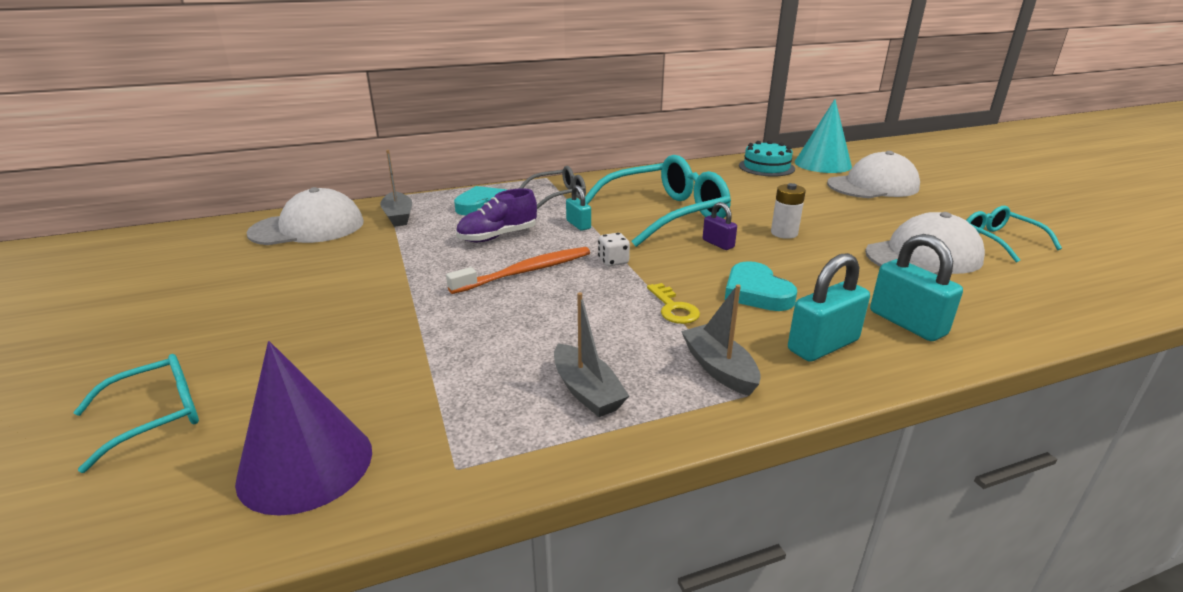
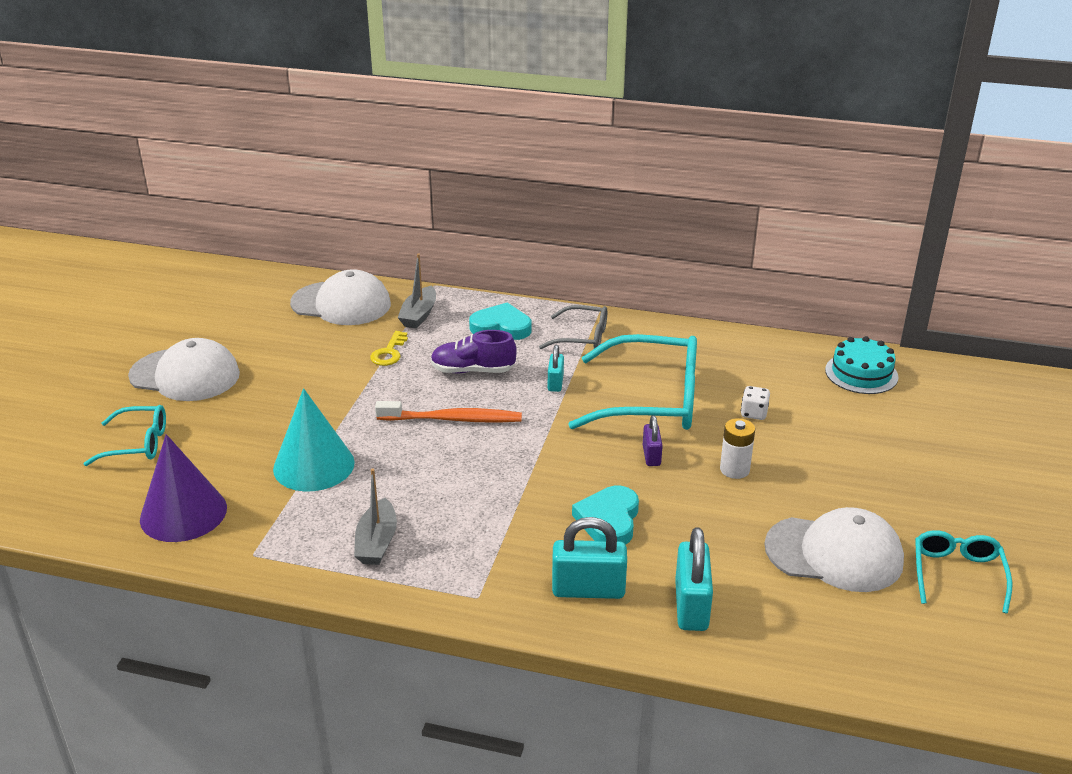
camera: 35 degrees right, 5 degrees up
(613, 261) = (533, 437): white dice -> white dice (754, 413)
(674, 308) = (521, 504): yellow key -> yellow key (389, 353)
(719, 369) = (484, 569): grey boat -> none
(822, 164) = (942, 392): turquoise cone -> turquoise cone (314, 465)
(873, 186) = (946, 447): white cap -> white cap (185, 375)

